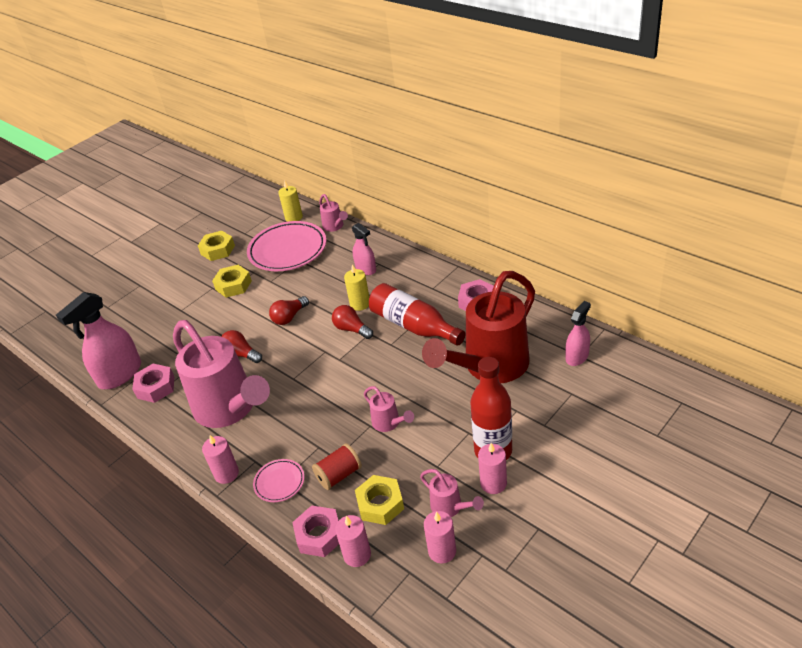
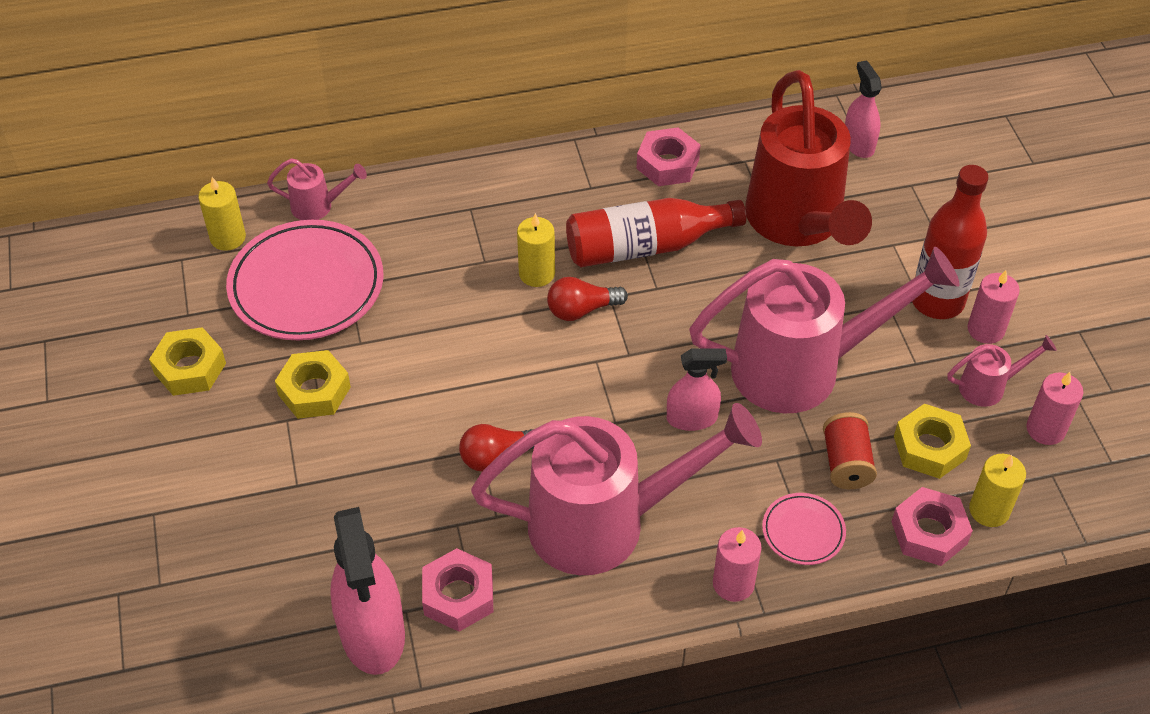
camera: 60 degrees left, 10 degrees up
(289, 317) = (475, 362): red light bulb -> none
(357, 555) = (989, 510): pink candle -> yellow candle
(366, 269) = (466, 227): pink spray bottle -> pink spray bottle (692, 418)
(389, 423) = (802, 368): pink watering can -> pink watering can, size x2.38

